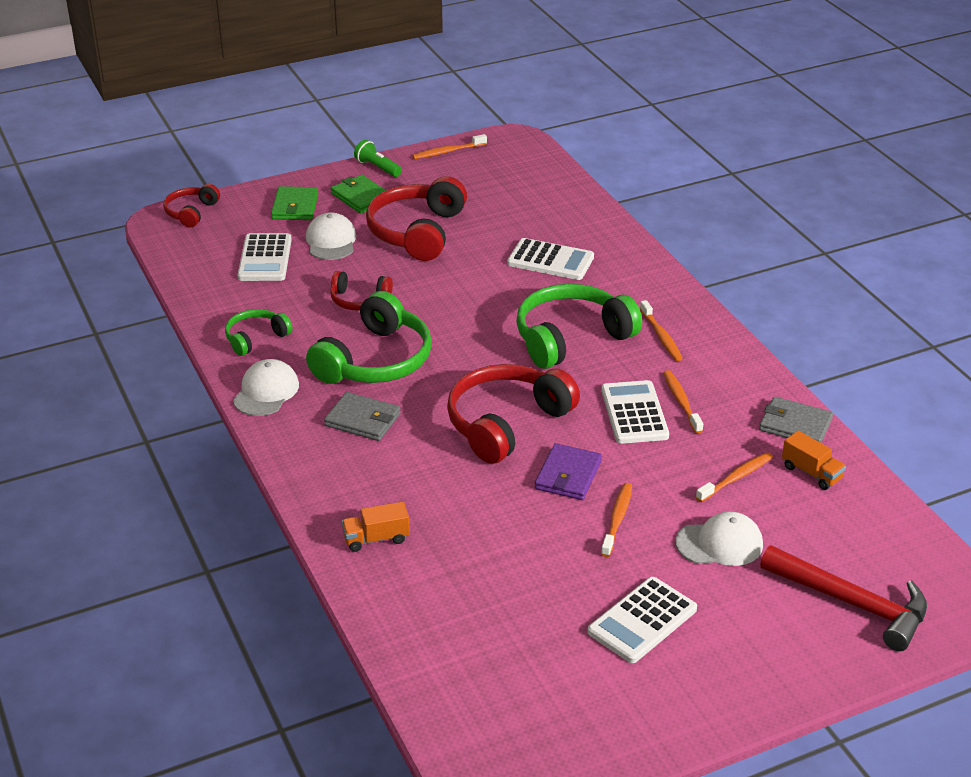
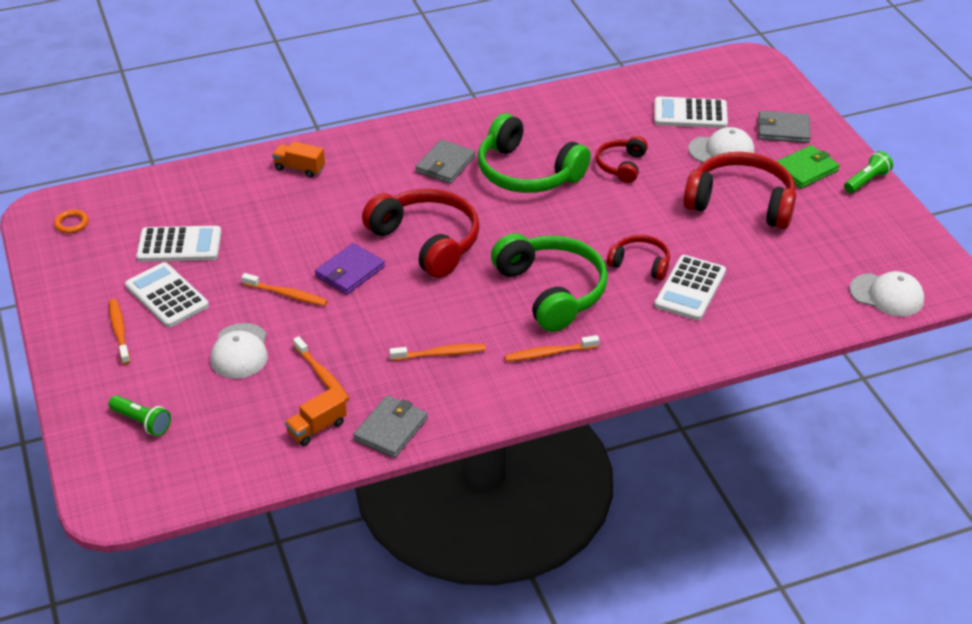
camera: 95 degrees right, 5 degrees up
(191, 212) = (767, 73): red headphones -> red headphones (640, 264)
(256, 338) = (566, 111): green headphones -> none
(266, 392) = (490, 117): white cap -> white cap (887, 295)
(295, 206) = (783, 130): green wallet -> grey wallet
(376, 539) = (299, 168): orange truck -> orange truck turned 60 degrees counterclockwise
(447, 152) = (910, 230): orange toothbrush -> orange toothbrush (119, 331)
(516, 747) = (71, 223): none -> orange ring
(568, 475) = (350, 272): purple wallet -> purple wallet turned 75 degrees counterclockwise
(634, 413) = (428, 320): white calculator -> white calculator (179, 245)
(852, 603) = (142, 422): red hammer -> green flashlight

